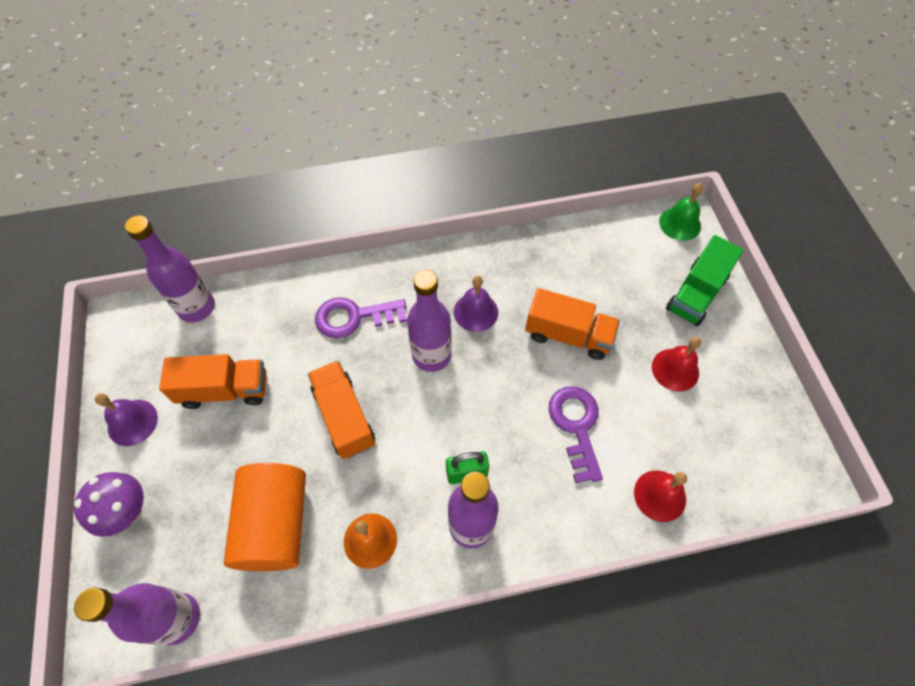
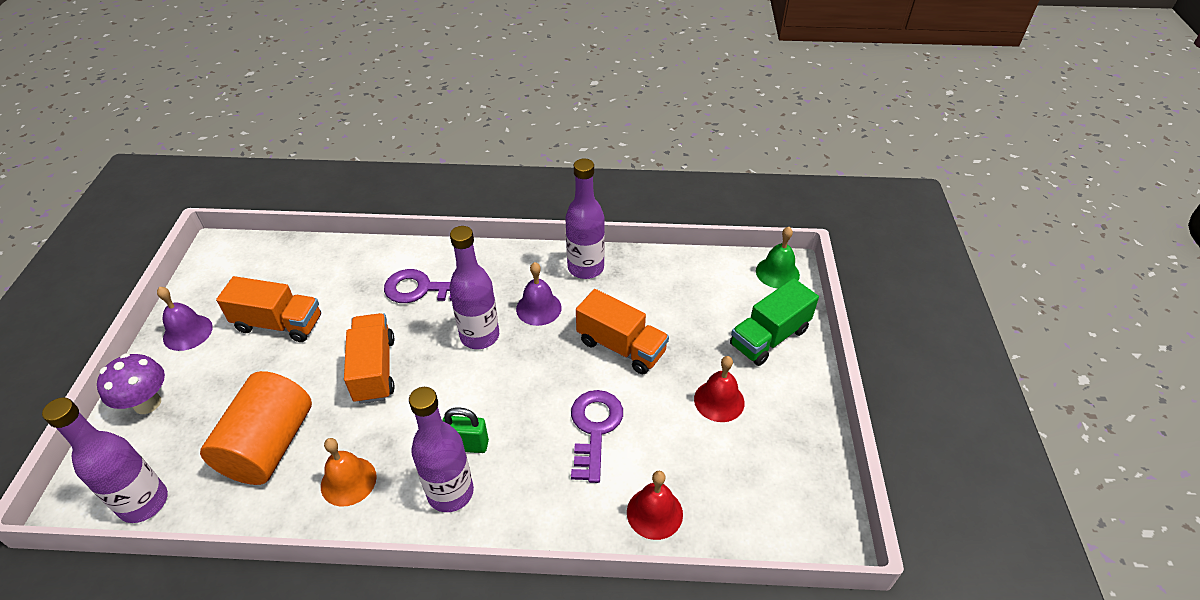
camera: 15 degrees right, 15 degrees down
(197, 307) = (287, 253): purple bottle -> purple bottle (585, 268)

